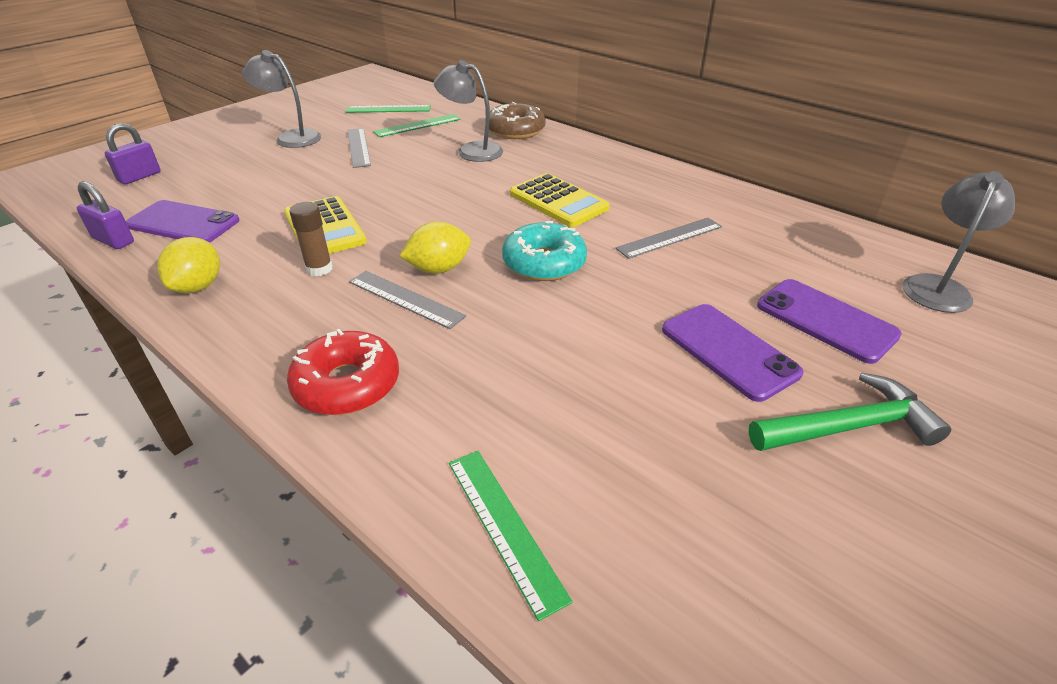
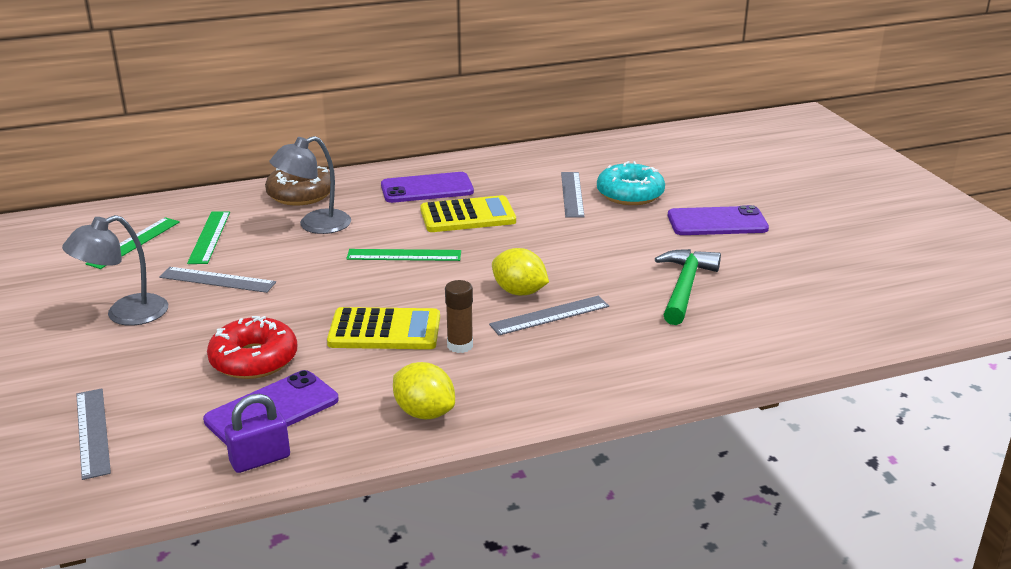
camera: 60 degrees left, 10 degrees down
(139, 177) = (93, 432): purple padlock -> grey ruler
(347, 384) = (640, 361): red donut -> red donut (254, 359)
(439, 269) = (519, 292): yellow lemon -> yellow lemon turned 60 degrees counterclockwise
(504, 526) = (812, 334): green ruler -> green ruler (404, 255)
(544, 263) = (556, 248): turquoise donut -> turquoise donut (630, 194)
(825, 320) = (713, 184): purple phone -> purple phone (427, 188)
(848, 427) = (804, 216): green hammer -> green hammer (684, 287)
(938, 286) = (710, 142): grey lamp -> none

